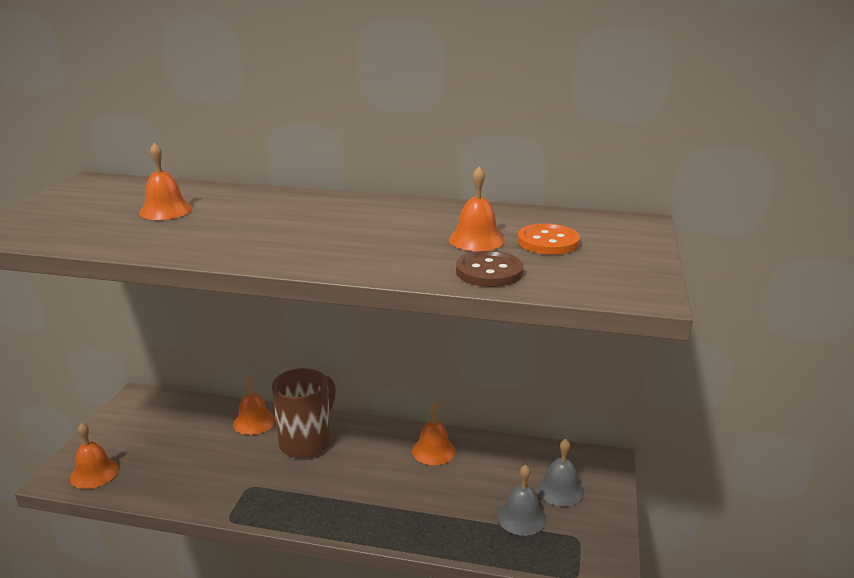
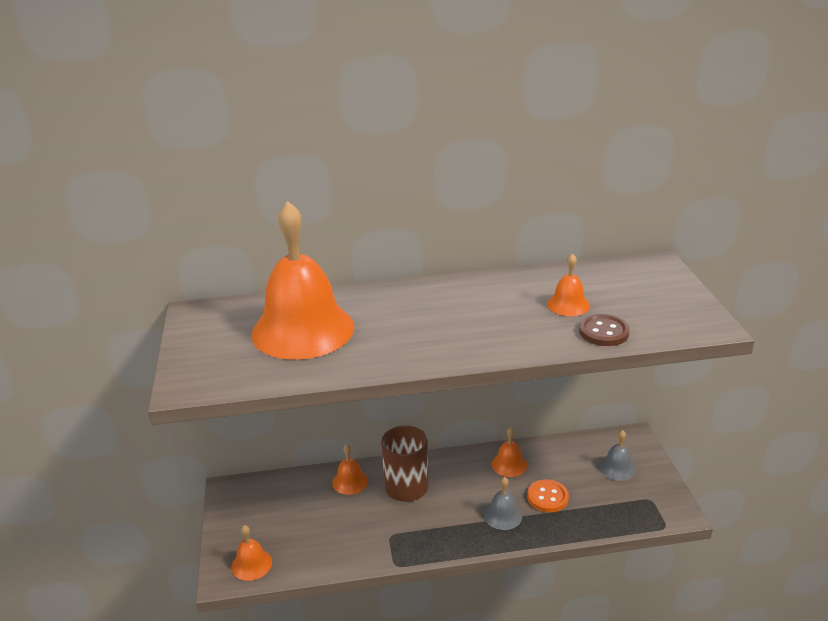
camera: 20 degrees left, 5 degrees up
(165, 210) = (303, 330): orange bell -> orange bell, size x2.34
(521, 517) = (604, 496): grey bell -> grey bell (503, 515)
(548, 242) = (617, 295): orange button -> orange button (547, 497)

